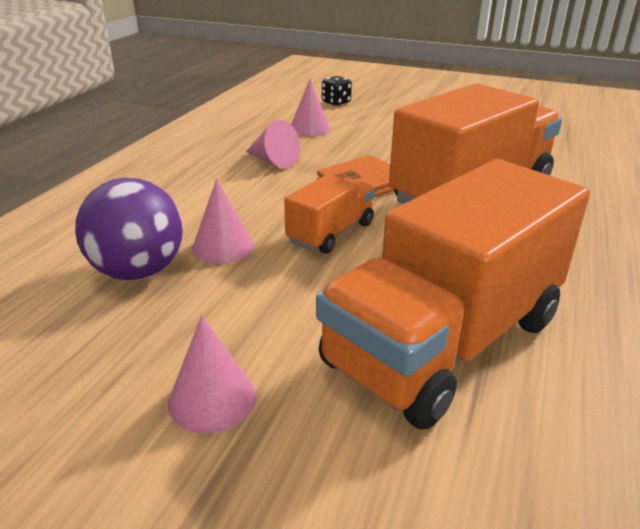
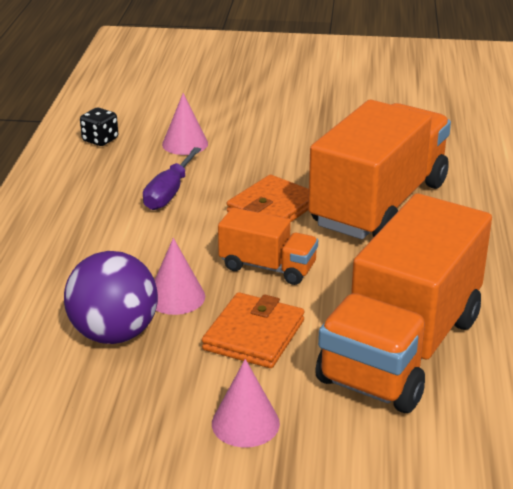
camera: 15 degrees left, 0 degrees up
(273, 161) = (169, 193): pink cone -> purple screwdriver
(280, 297) = (254, 335): none -> orange wallet
(331, 233) = (267, 267): orange truck -> orange truck turned 90 degrees clockwise
(336, 102) = (195, 101): black dice -> black dice (100, 140)

